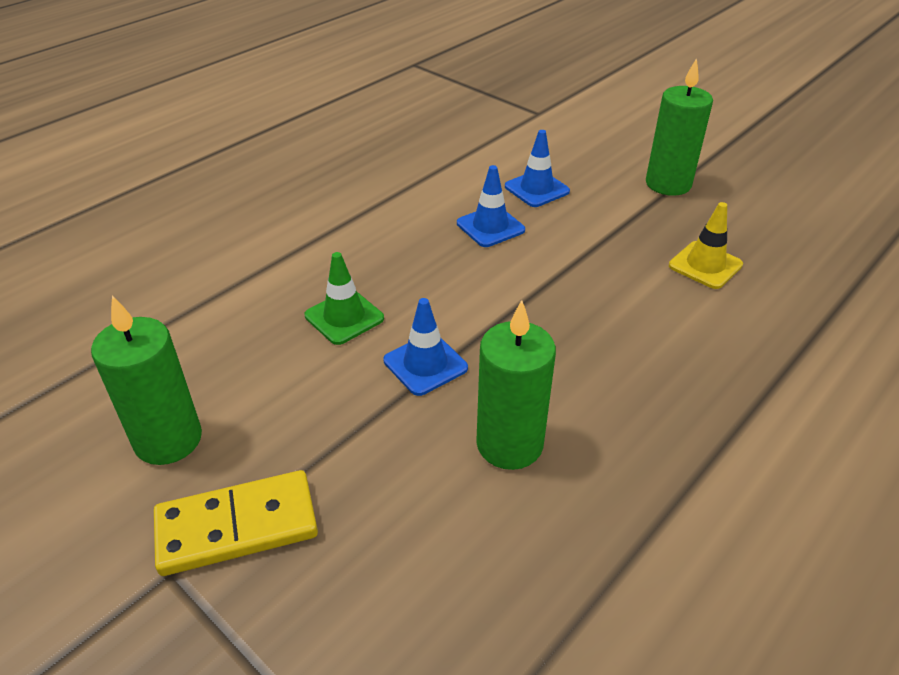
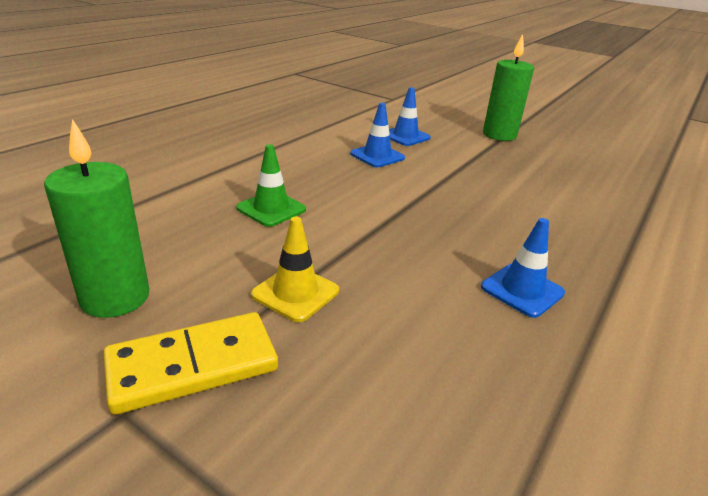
camera: 10 degrees left, 10 degrees down
(425, 364) = (349, 238): blue traffic cone -> blue traffic cone (522, 290)
(509, 444) = (438, 291): green candle -> none
(705, 265) = (546, 178): yellow traffic cone -> yellow traffic cone (295, 293)

